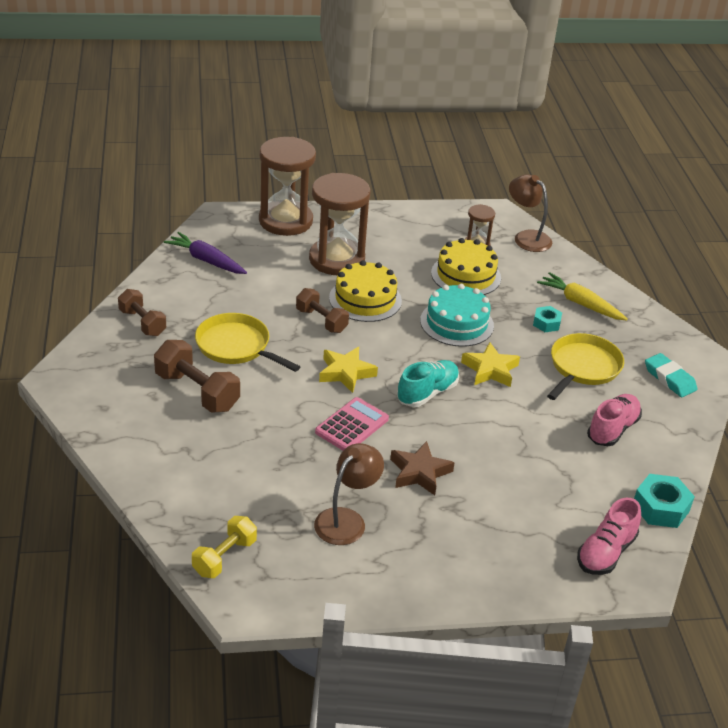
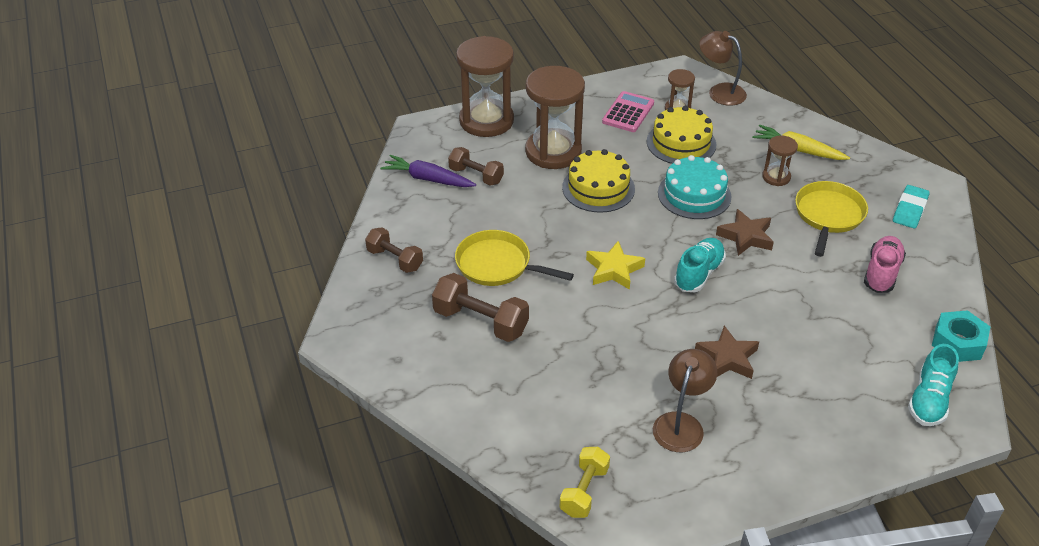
camera: 10 degrees left, 5 degrees up
(321, 320) = (567, 219): brown dumbbell -> brown dumbbell (476, 176)
(352, 425) = (643, 324): pink calculator -> pink calculator (628, 112)
(490, 370) = (746, 236): yellow star -> brown star
(546, 323) = (776, 177): turquoise nut -> brown hourglass
(605, 552) = (929, 400): pink shoe -> turquoise shoe
(669, 379) = (909, 210): turquoise eraser -> turquoise eraser turned 75 degrees clockwise

